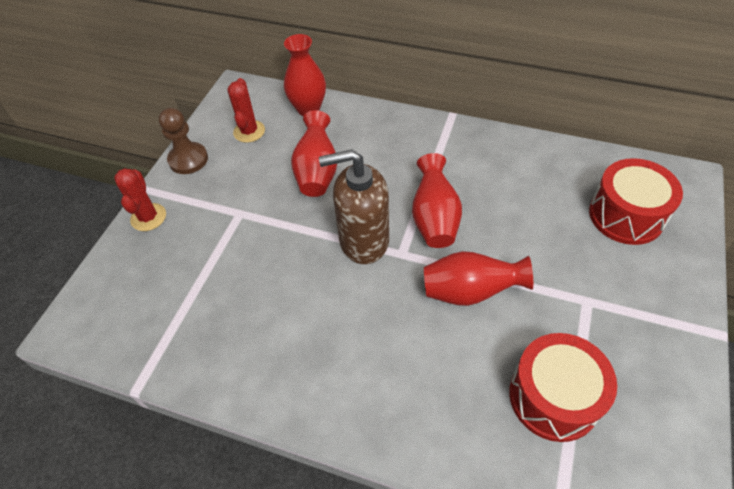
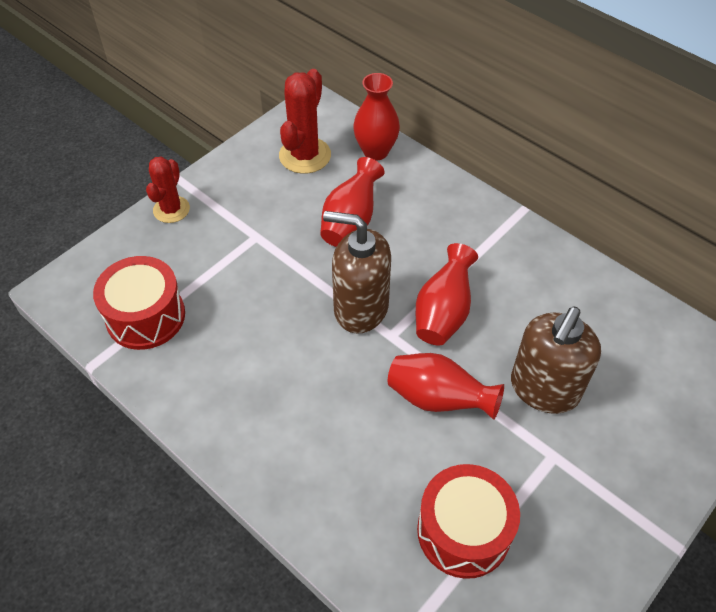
camera: 20 degrees right, 0 degrees up
(188, 159) = (233, 164): brown pawn -> none
(249, 131) = (305, 155): red cactus -> red cactus, size x1.51
(548, 249) = (544, 389): none -> brown soap dispenser
(626, 215) = (650, 386): red drum -> red drum (145, 316)

